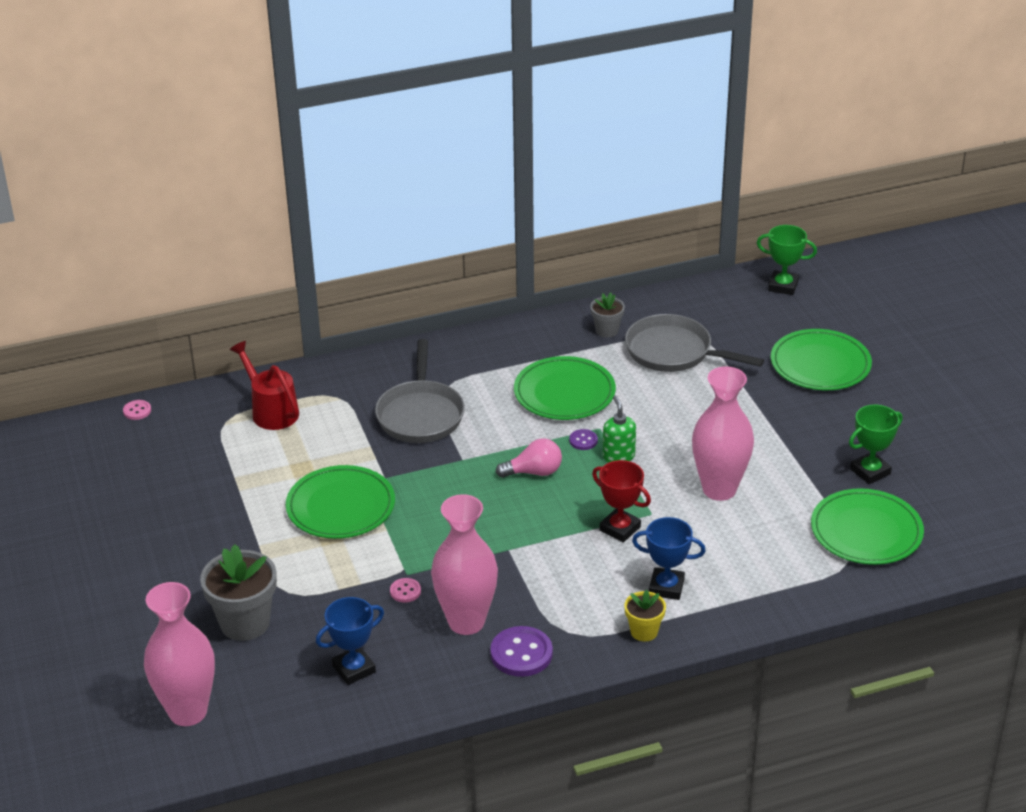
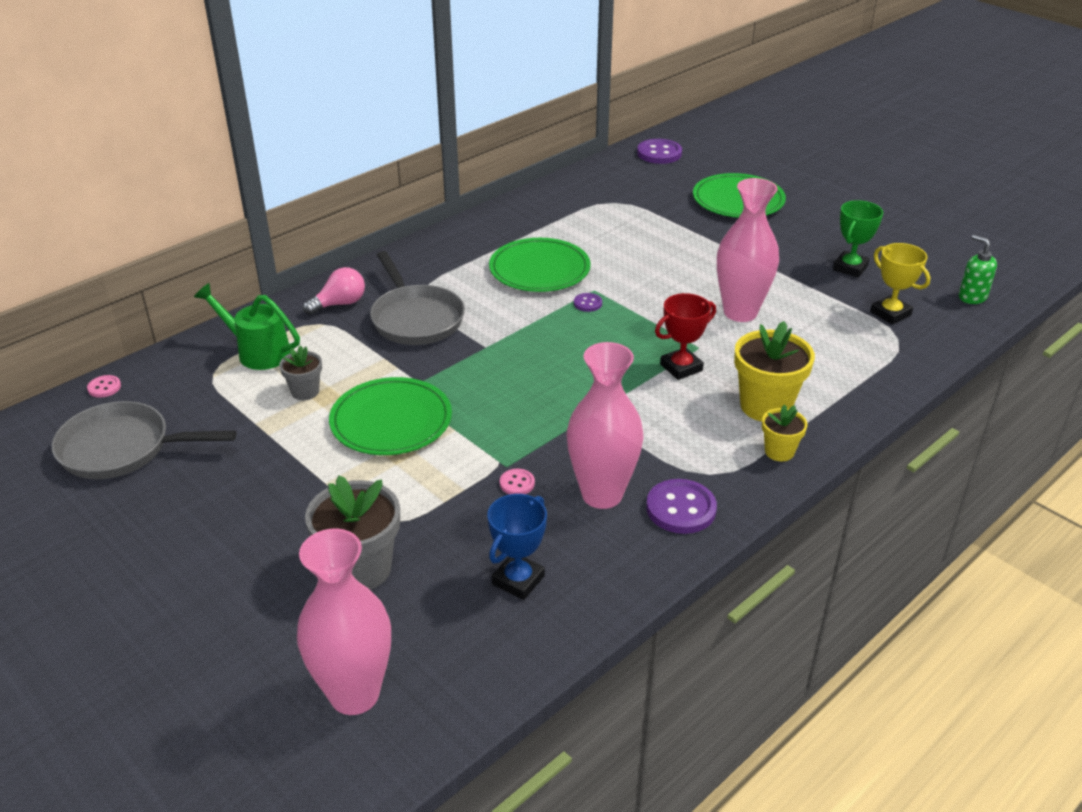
camera: 25 degrees left, 0 degrees up
(271, 411) = (257, 352): red watering can -> green watering can
(534, 472) = (563, 340): pink light bulb -> pink light bulb (339, 304)
(607, 330) = (539, 214): grey flower pot -> grey flower pot (305, 392)
(618, 456) = (629, 308): green soap dispenser -> green soap dispenser (972, 297)
(620, 528) = (681, 367): red trophy -> red trophy turned 45 degrees counterclockwise
(666, 587) = (765, 406): blue trophy -> yellow flower pot
(673, 352) = (610, 218): grey pan -> grey pan (122, 449)
(783, 286) = (659, 153): green trophy -> purple button
(866, 531) = (890, 313): green plate -> yellow trophy

